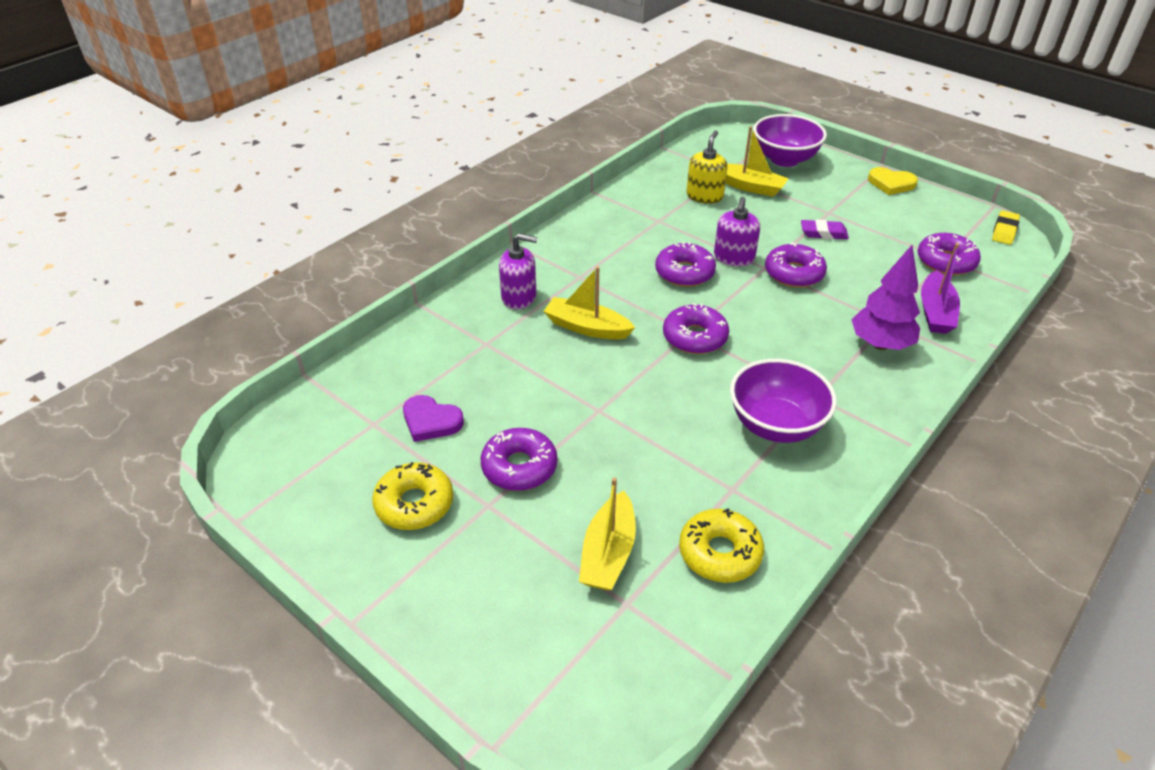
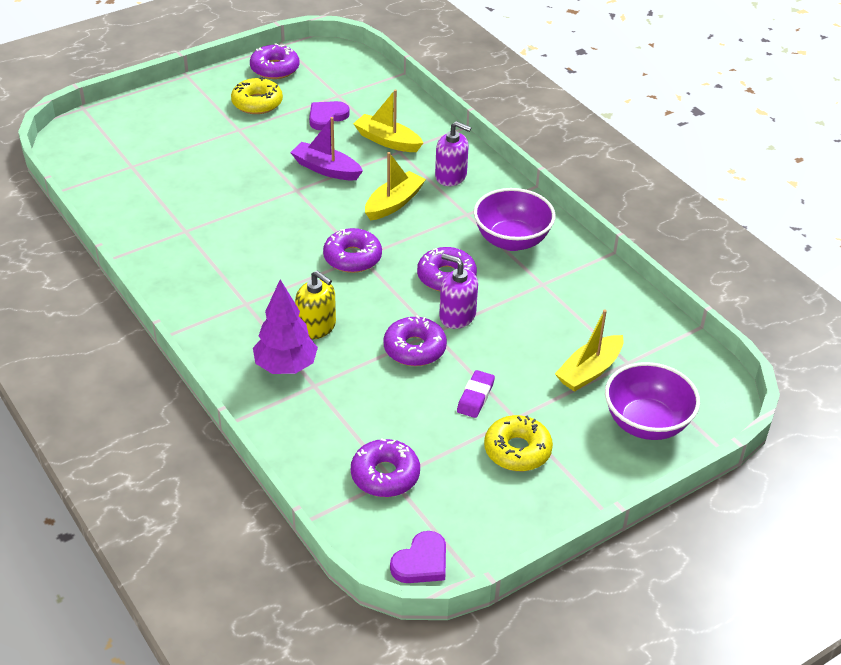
camera: 105 degrees right, 0 degrees up
(519, 297) = (451, 176): purple soap dispenser -> purple soap dispenser turned 90 degrees counterclockwise
(519, 467) = (262, 146): purple donut -> purple donut (275, 69)
(608, 553) = (170, 167): yellow boat -> yellow boat (387, 141)
(704, 196) = (579, 329): yellow soap dispenser -> yellow soap dispenser (316, 327)
(720, 553) = (139, 210): yellow donut -> yellow donut (517, 450)
(775, 425) = (229, 270): purple bowl -> purple bowl (512, 240)
(891, 183) = (561, 502): yellow heart -> none
(935, 312) = (309, 426): purple boat -> purple boat (326, 169)
(1004, 231) = (421, 562): yellow eraser -> purple heart

